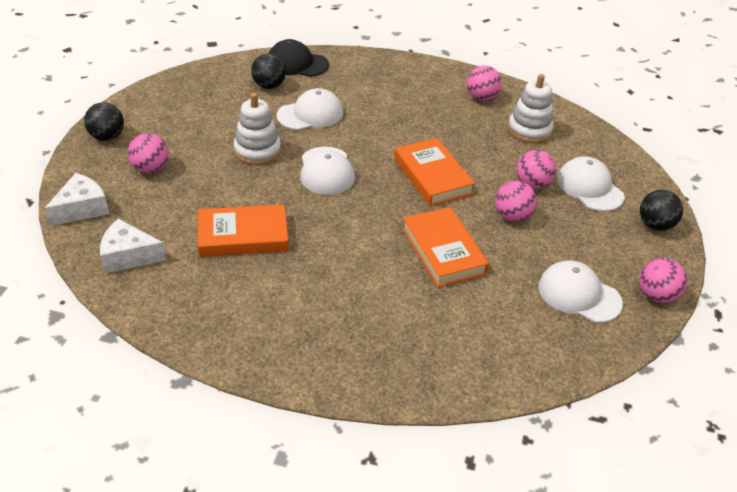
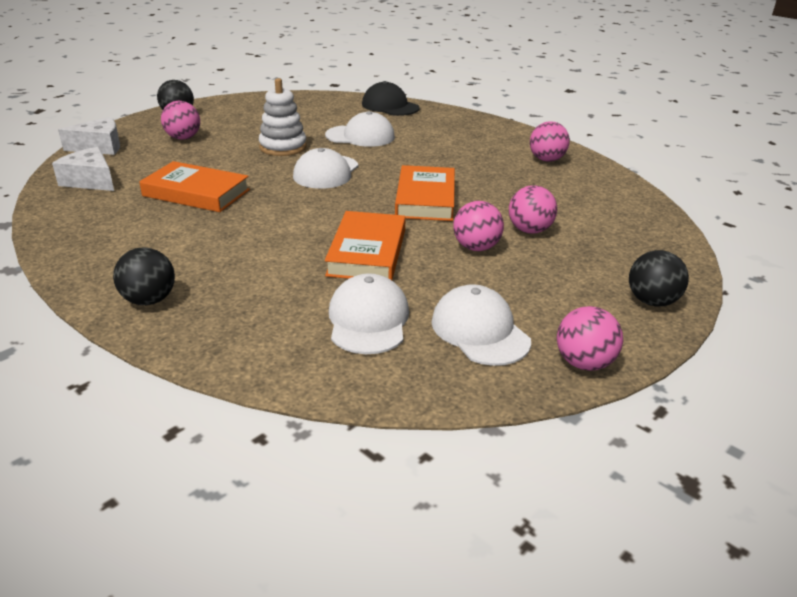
camera: 30 degrees right, 10 degrees down
(269, 86) = (347, 113): black ball -> black ball (149, 300)
(529, 130) = (574, 192): white stacking toy -> none
(589, 187) = (597, 249): white cap -> white cap (368, 320)

